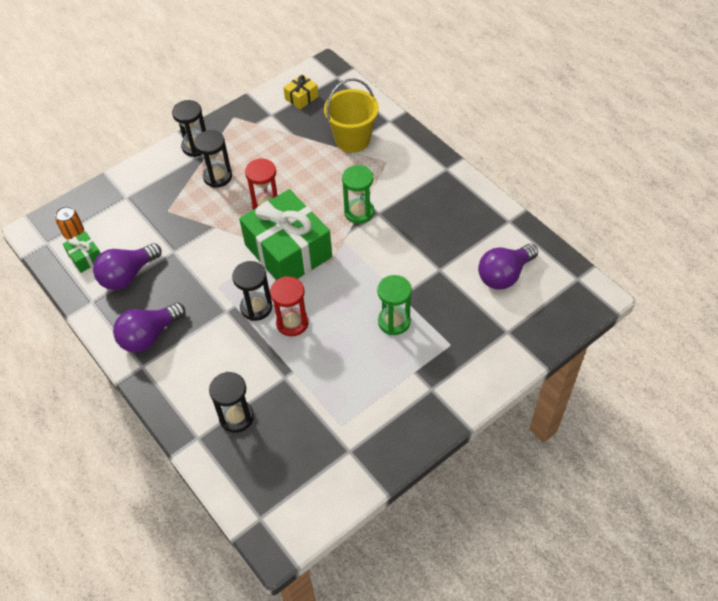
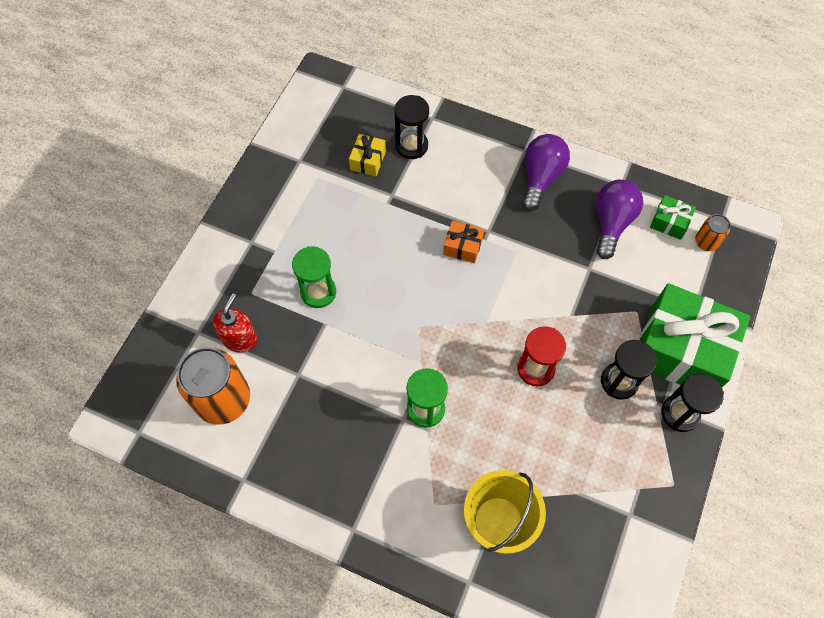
camera: 150 degrees right, 10 degrees up
(256, 307) = (462, 247): black hourglass -> orange gift
(288, 251) = (473, 322): green gift -> green gift (681, 350)
(292, 323) = (417, 247): red hourglass -> none
(301, 98) = (612, 567): yellow gift -> yellow gift (368, 161)
(474, 312) = (240, 339): none -> red soap dispenser
(504, 275) = (223, 399): purple light bulb -> orange can

